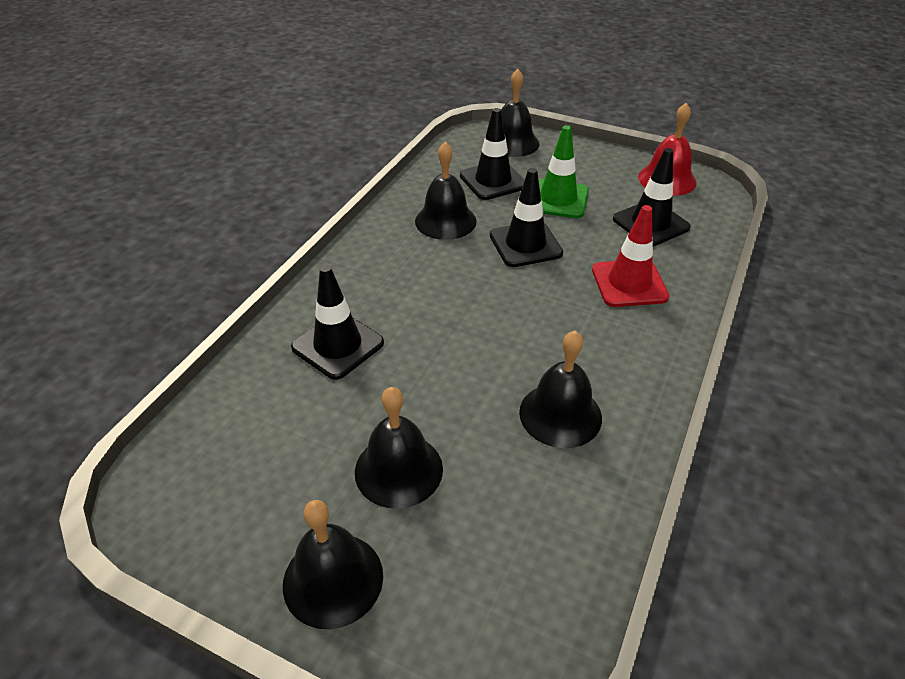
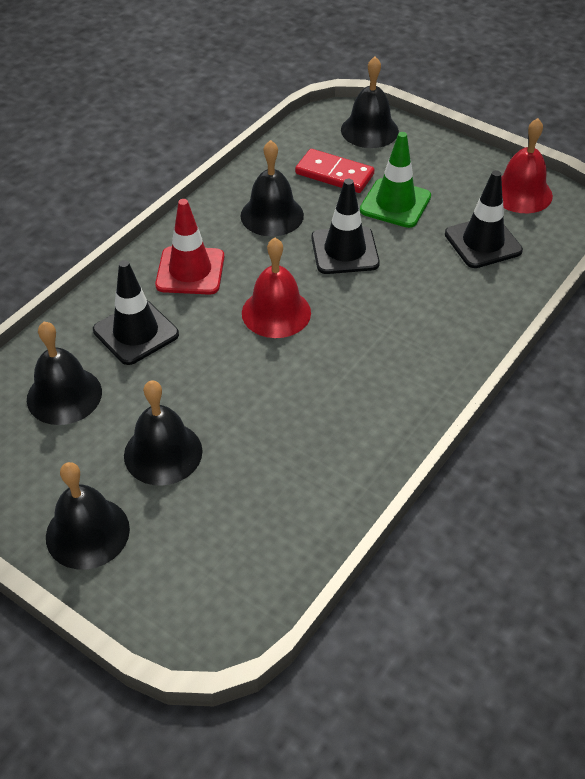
camera: 10 degrees right, 5 degrees up
(477, 308) = (276, 312): none -> red bell
(493, 181) = (334, 174): black traffic cone -> red domino
(560, 414) = (321, 425): black bell -> black bell (64, 395)
(629, 283) = (434, 305): red traffic cone -> red traffic cone (190, 271)

